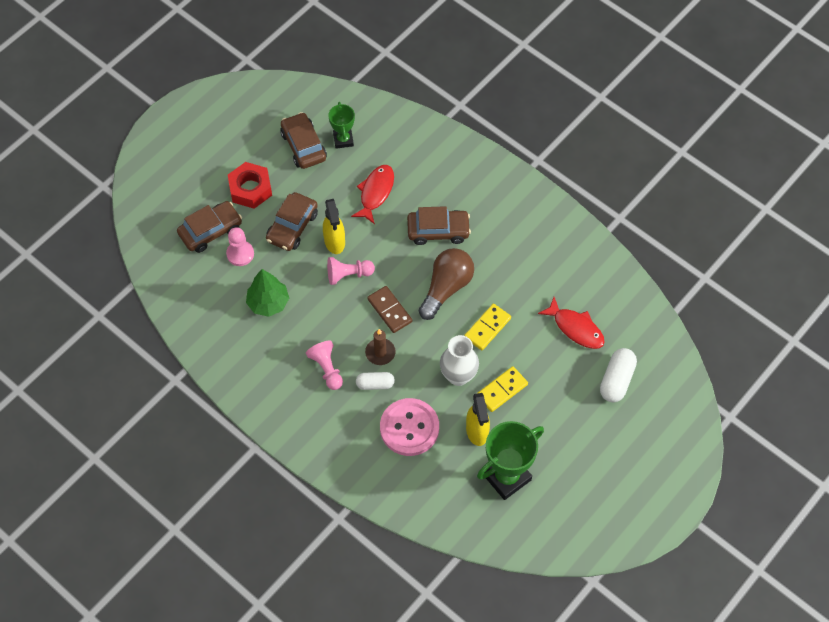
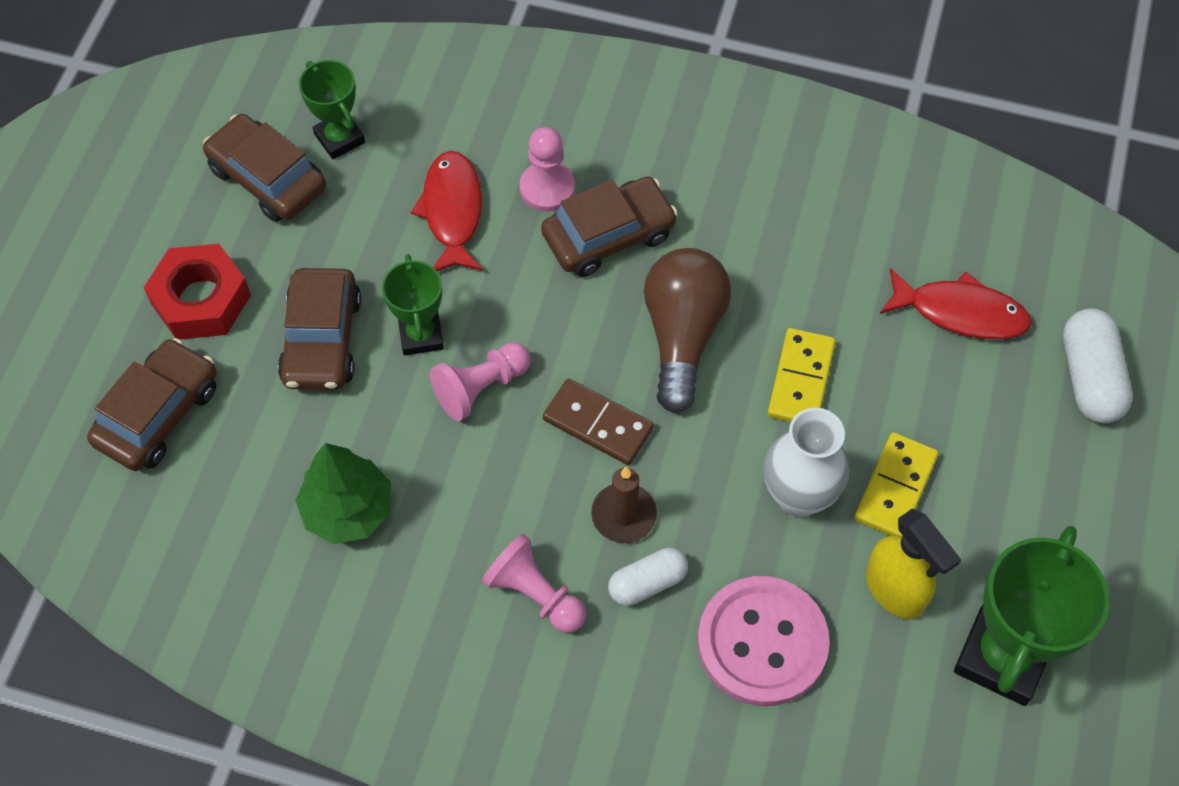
camera: 25 degrees left, 0 degrees up
(240, 254) = (242, 435): pink pawn -> pink pawn (547, 188)
(334, 242) = (421, 335): yellow spray bottle -> green trophy

